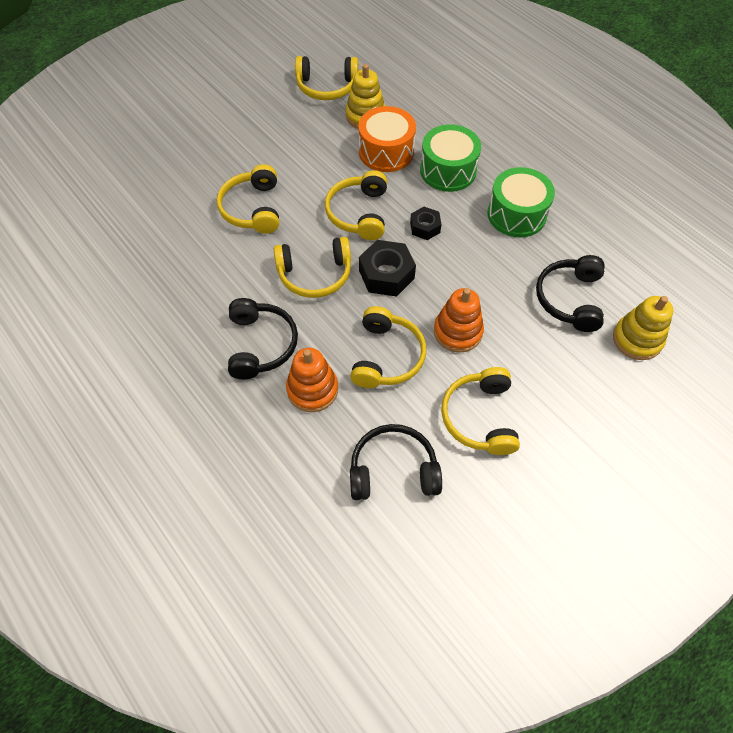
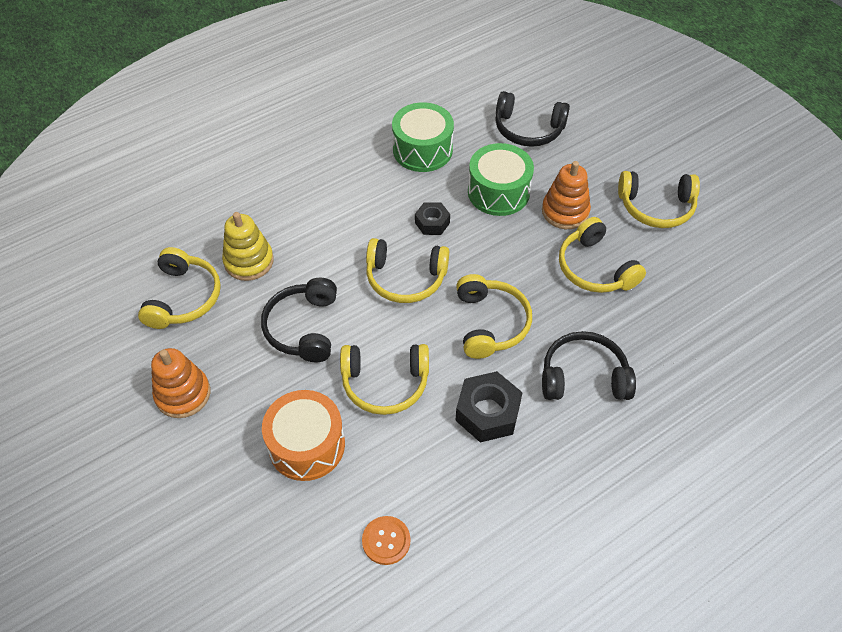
camera: 85 degrees left, 5 degrees down
(121, 220) = (386, 541): none -> orange button
(312, 389) = (636, 331): orange stacking toy -> orange stacking toy (183, 394)
(386, 152) = (314, 246): orange drum -> orange drum (306, 445)
(386, 274) = (493, 260): black nut -> black nut (487, 412)
(387, 356) = (595, 268): yellow headphones -> yellow headphones turned 135 degrees counterclockwise
(393, 470) = (715, 273): black headphones -> black headphones (303, 327)
(448, 170) = (353, 195): green drum -> green drum (498, 192)
(637, 339) = (571, 95): yellow stacking toy -> none

